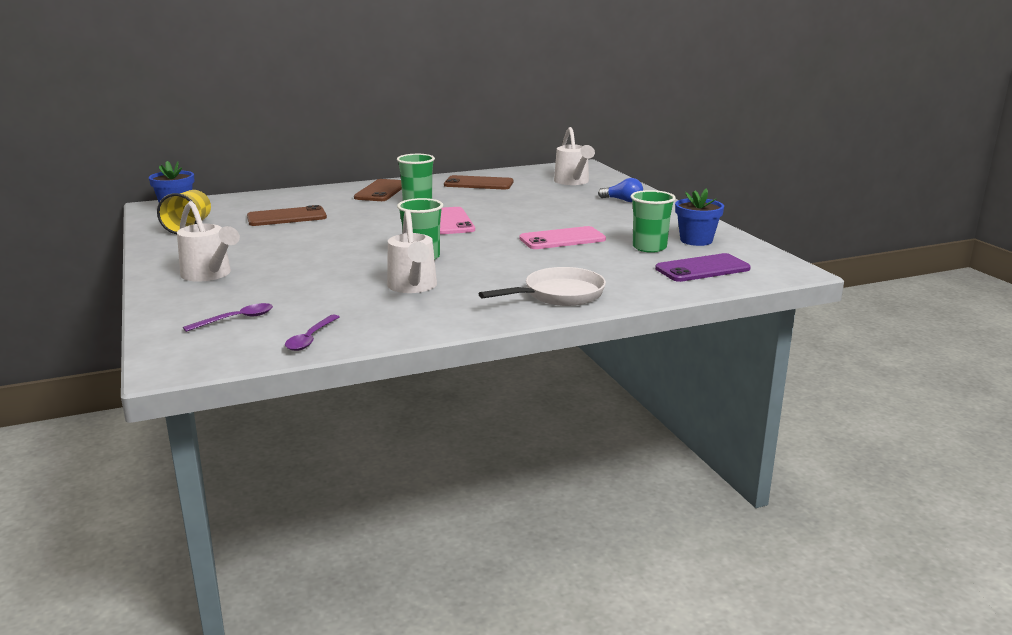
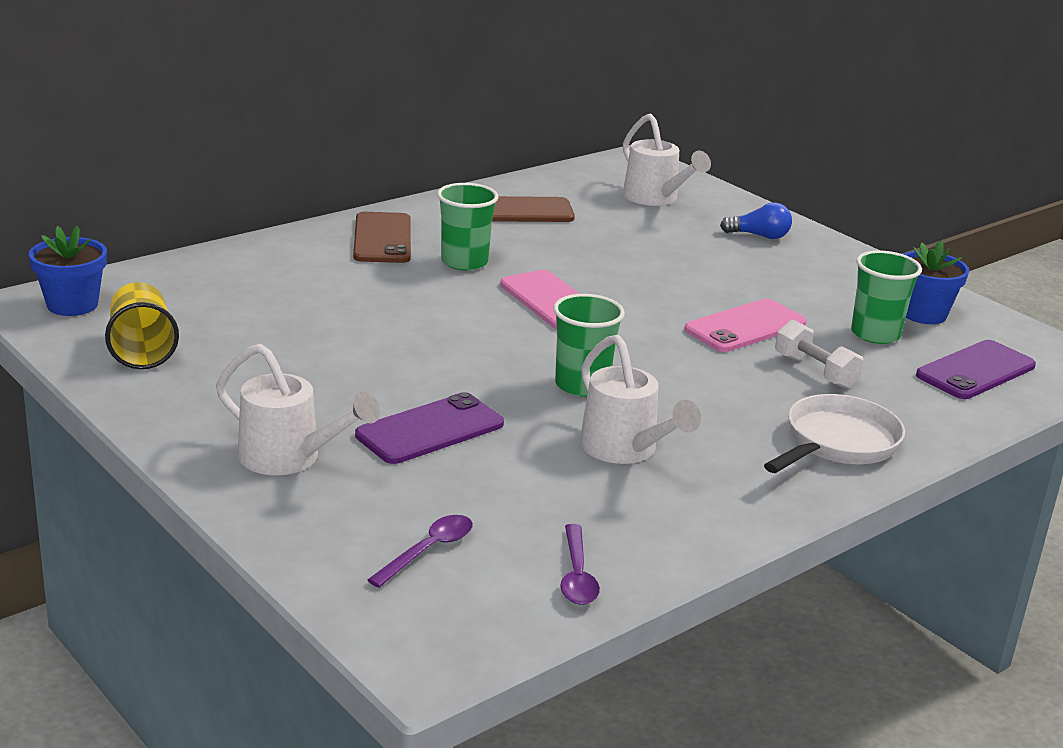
camera: 20 degrees left, 5 degrees up
(287, 217) = (286, 312): brown phone -> none
(305, 269) = (430, 430): none -> purple phone
(585, 261) = (815, 371): none -> white dumbbell

